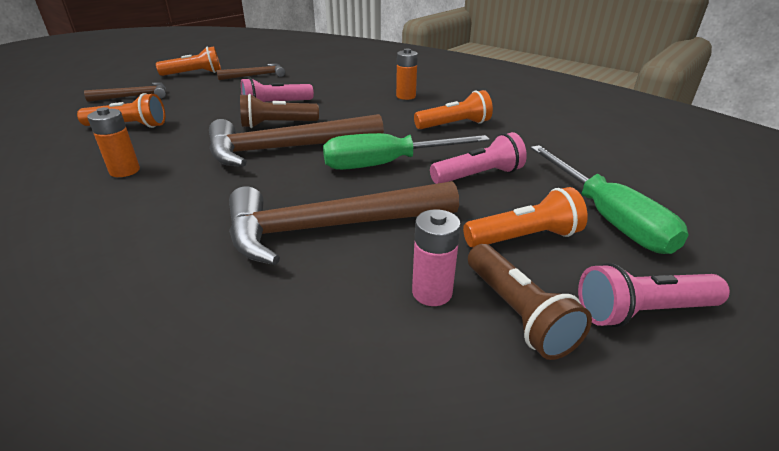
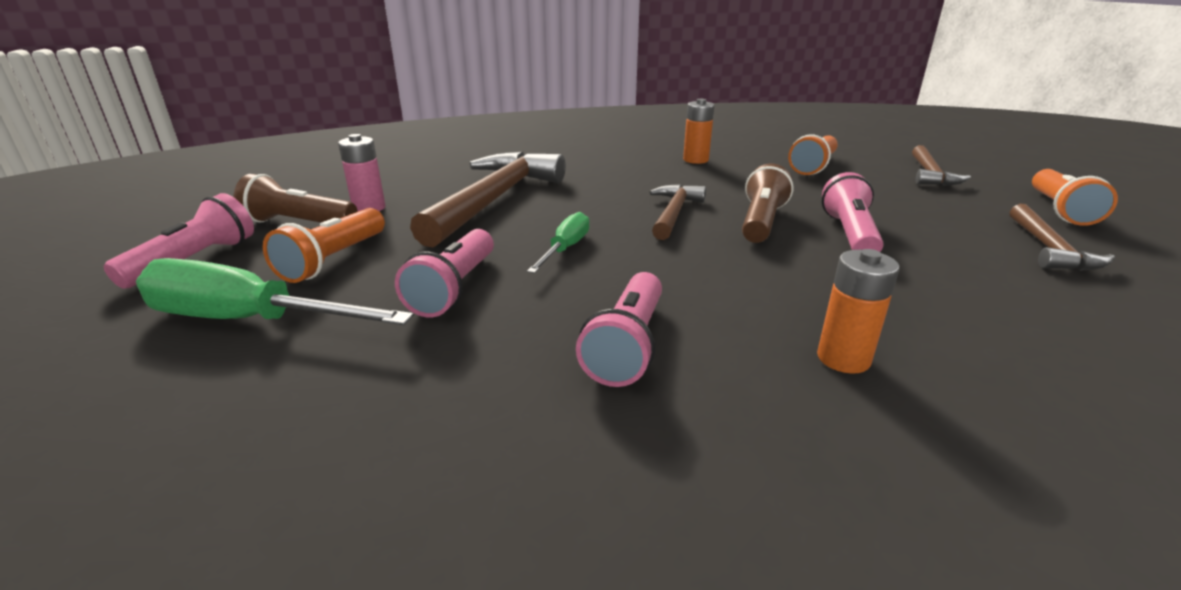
camera: 125 degrees right, 5 degrees down
(287, 149) = (673, 213): brown hammer -> brown hammer, size x0.54
(387, 164) = (565, 249): green screwdriver -> green screwdriver, size x0.55
(454, 125) = (627, 346): orange flashlight -> pink flashlight

